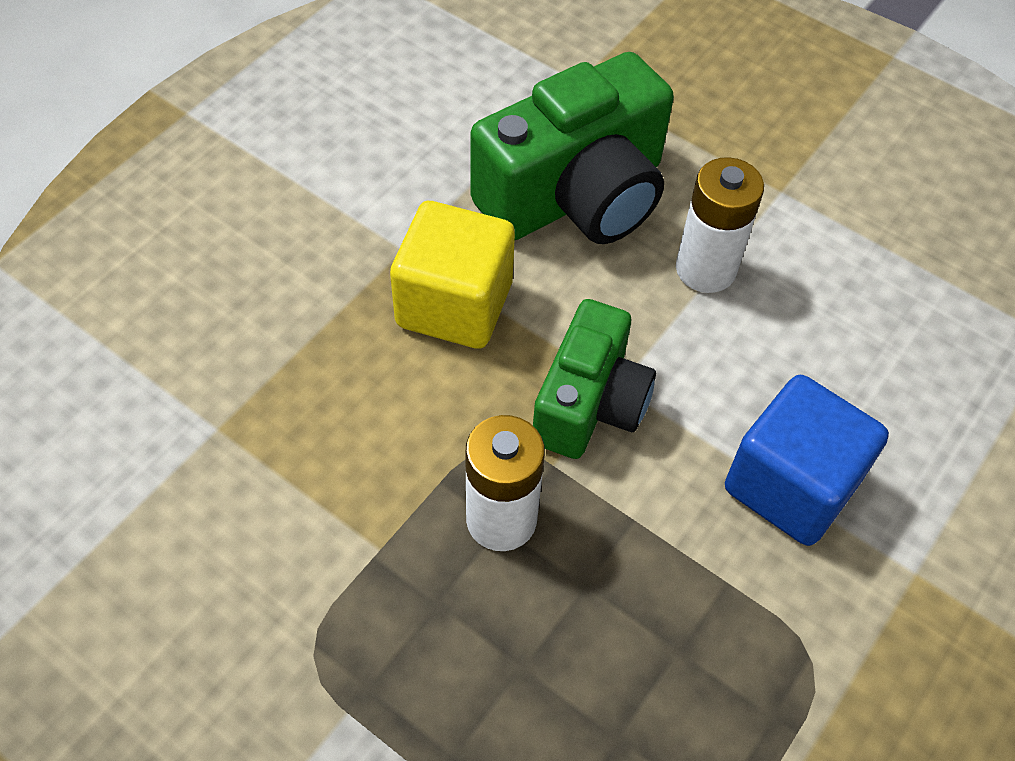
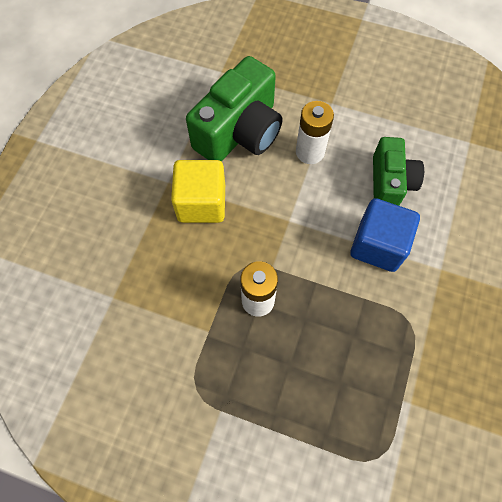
camera: 15 degrees left, 10 degrees up
(590, 403) = (279, 233): green camera -> green camera (390, 183)

